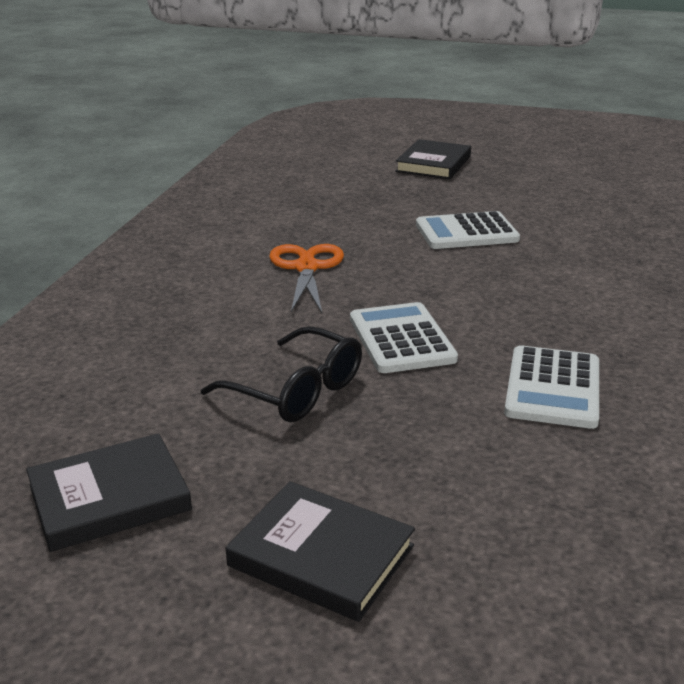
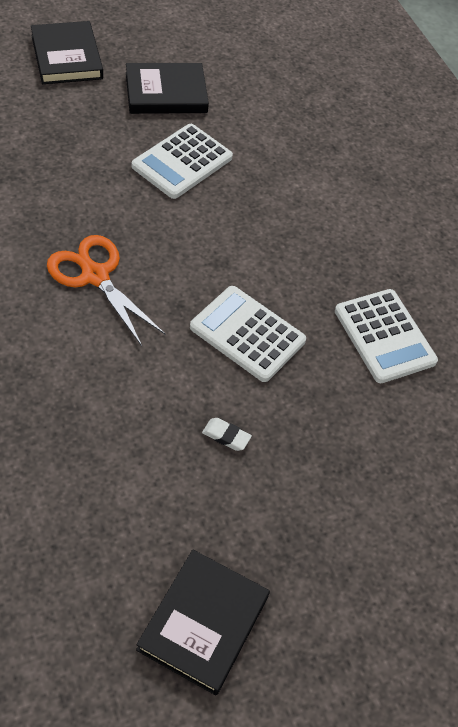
camera: 45 degrees left, 25 degrees up
(297, 391) = (226, 436): black glasses -> white eraser
(321, 556) = (377, 581): black book -> black book (166, 93)

